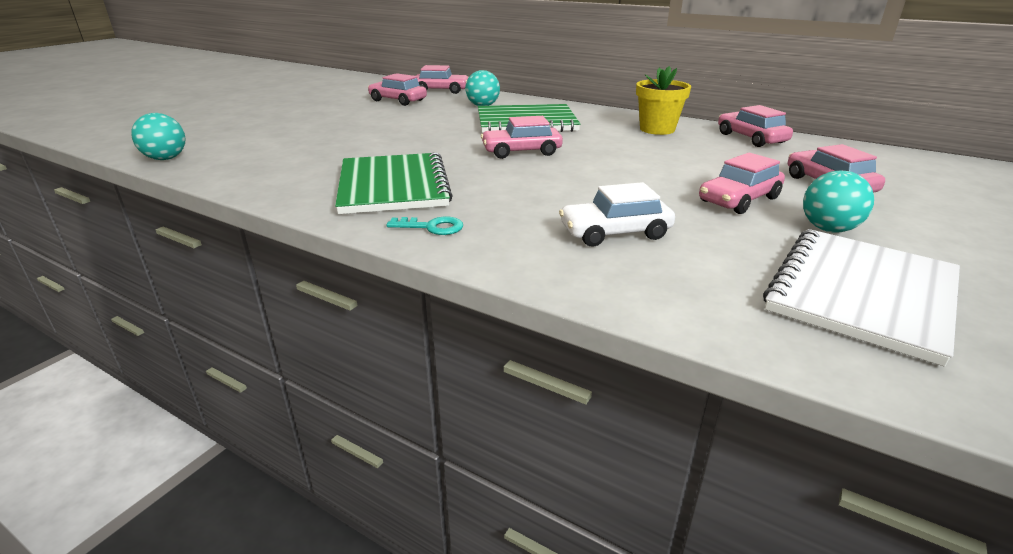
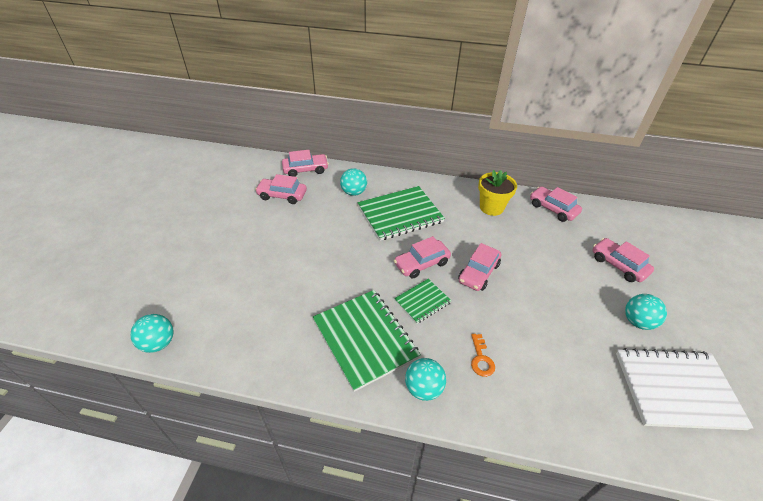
camera: 20 degrees left, 15 degrees up
(432, 227) = (423, 388): turquoise key -> turquoise ball
(495, 173) = (422, 301): none -> green notebook
(536, 220) = (481, 359): none -> orange key
(615, 233) = (532, 361): white car -> none
(739, 200) = (580, 298): pink car -> pink car (478, 273)
(861, 293) = (676, 389): white notebook -> white notebook turned 75 degrees clockwise

